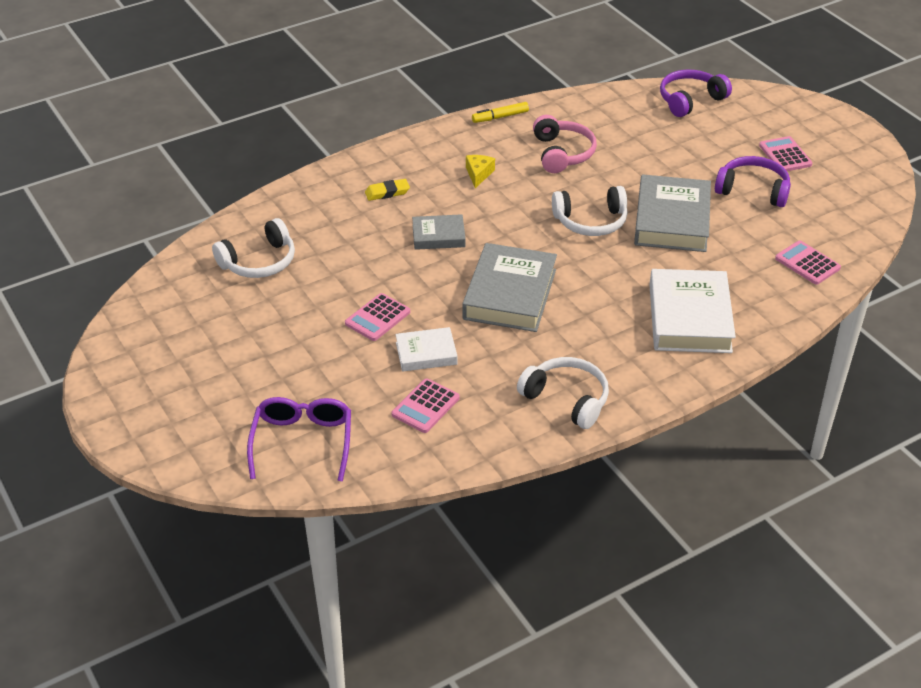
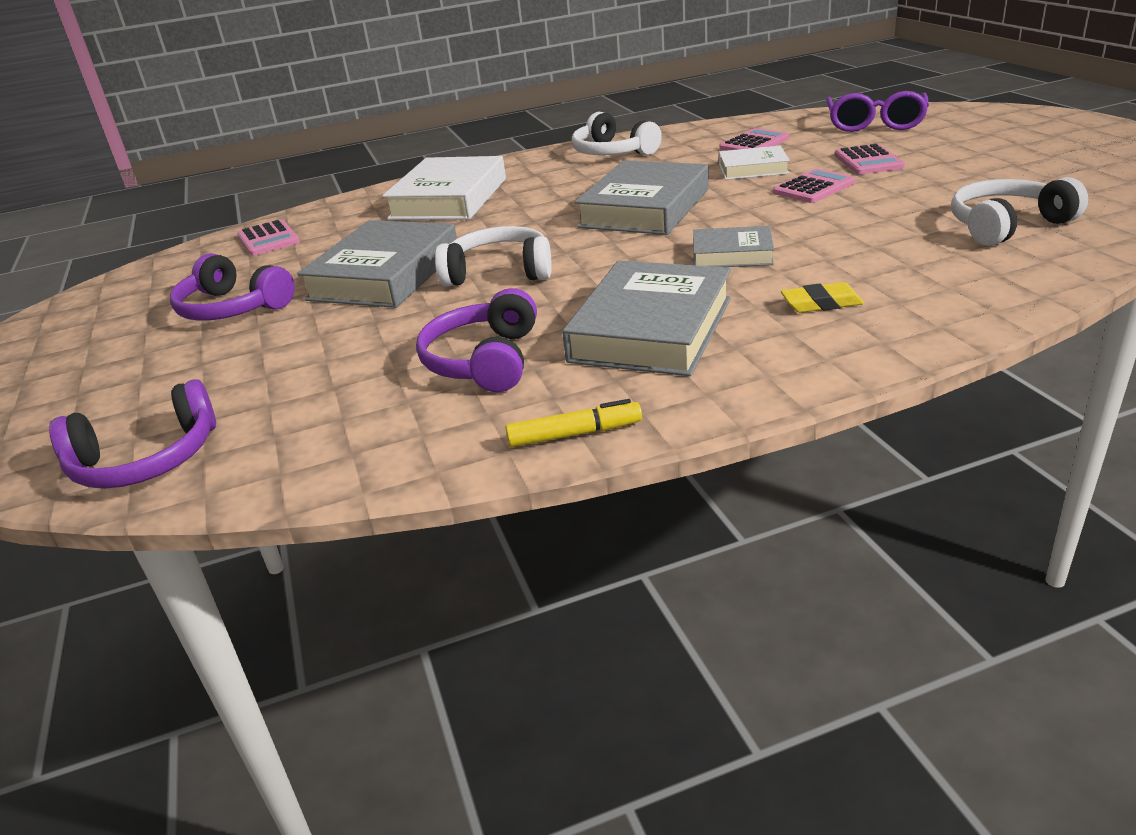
camera: 165 degrees left, 10 degrees down
(478, 174) = (652, 329): yellow cheese -> grey book
(562, 153) = (484, 361): pink headphones -> purple headphones
(785, 155) = (120, 354): pink calculator -> pink calculator (868, 161)

